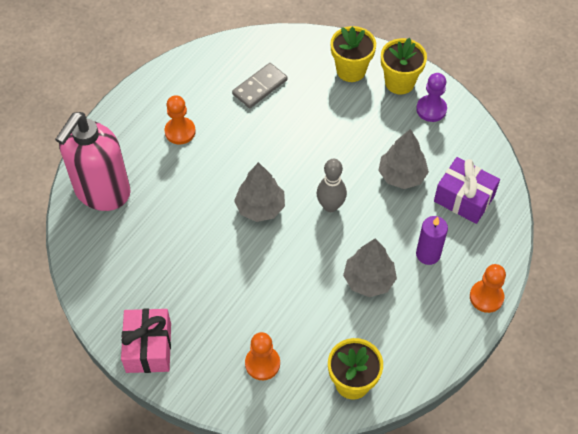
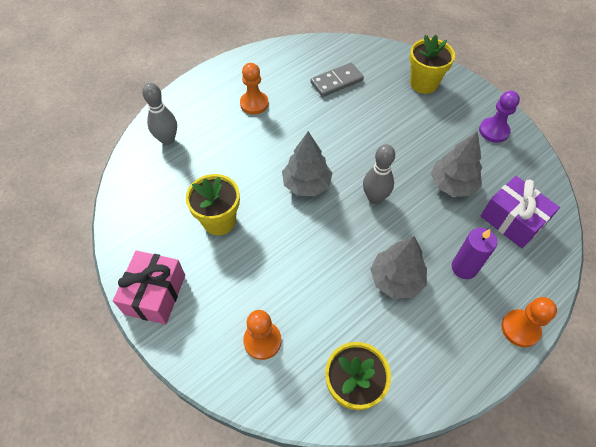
camera: 15 degrees right, 0 degrees up
(102, 192) = (167, 140): pink soap dispenser -> grey bowling pin
(399, 82) = (467, 102): yellow flower pot -> yellow flower pot (219, 221)

